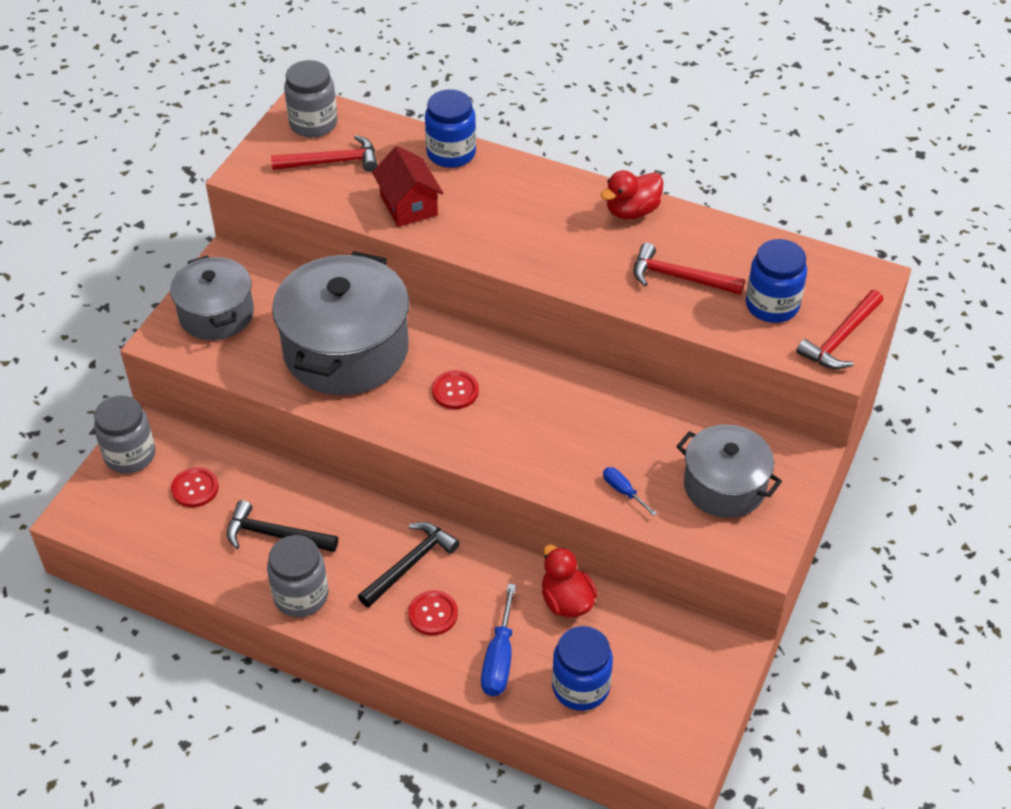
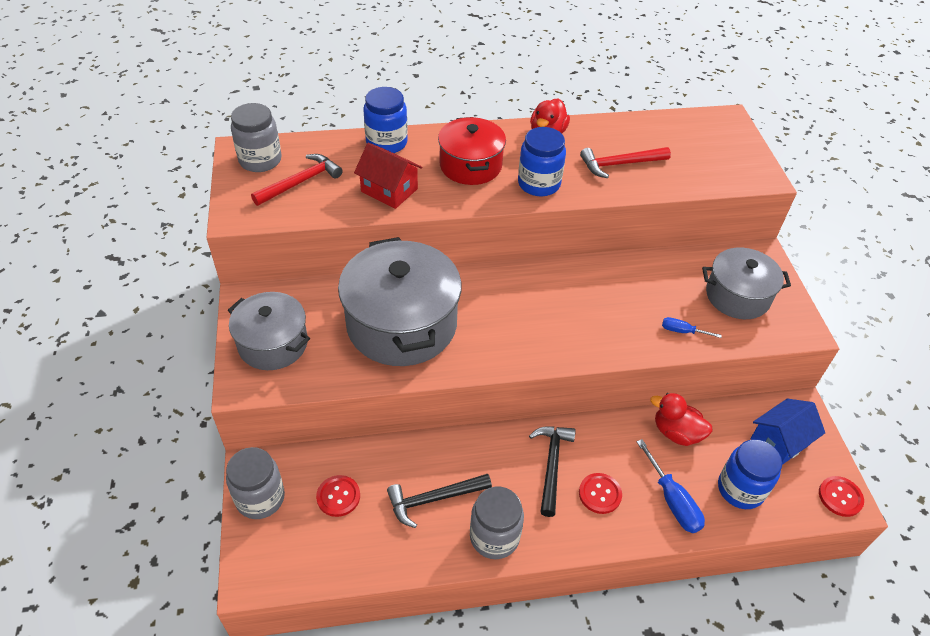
camera: 35 degrees left, 0 degrees up
(455, 391) = (508, 316): red button -> red button (840, 497)
(514, 213) = (470, 165): none -> red pot
(671, 668) = (779, 442): none -> blue house
(772, 305) = (692, 158): blue jar -> blue jar (539, 184)
(840, 338) = (751, 162): red hammer -> none

